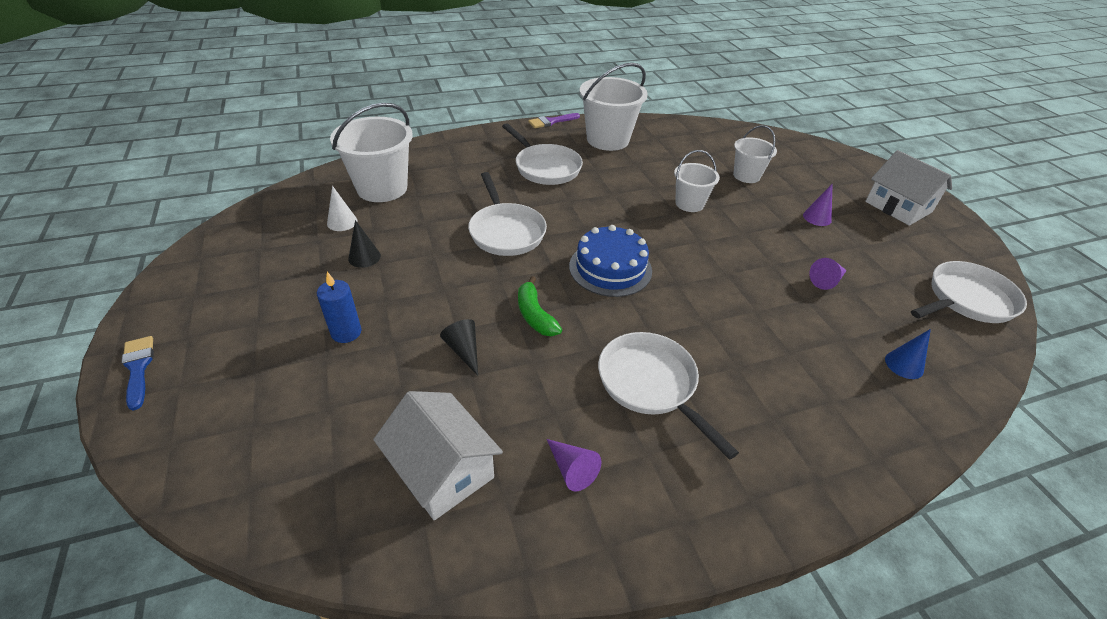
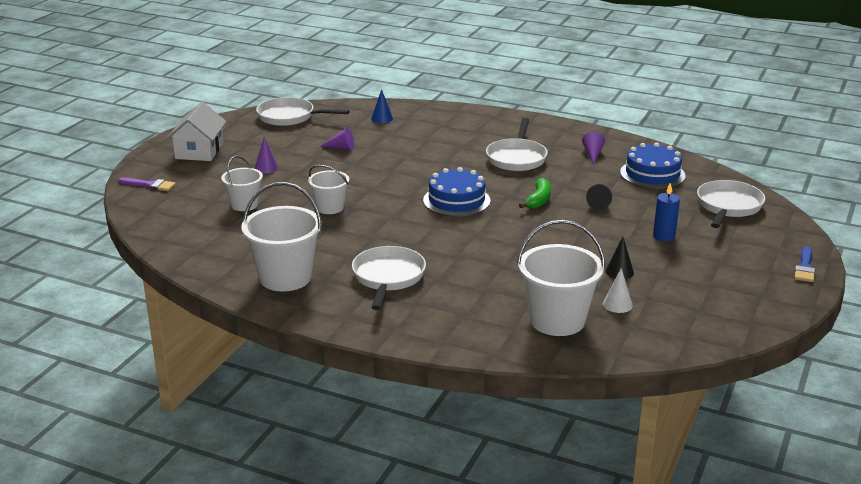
camera: 135 degrees left, 15 degrees down
(442, 470) = (652, 174): white house -> blue cake
(506, 231) = (495, 246): white pan -> white pan (728, 206)
(551, 121) = (299, 320): purple brush -> purple brush (150, 185)

